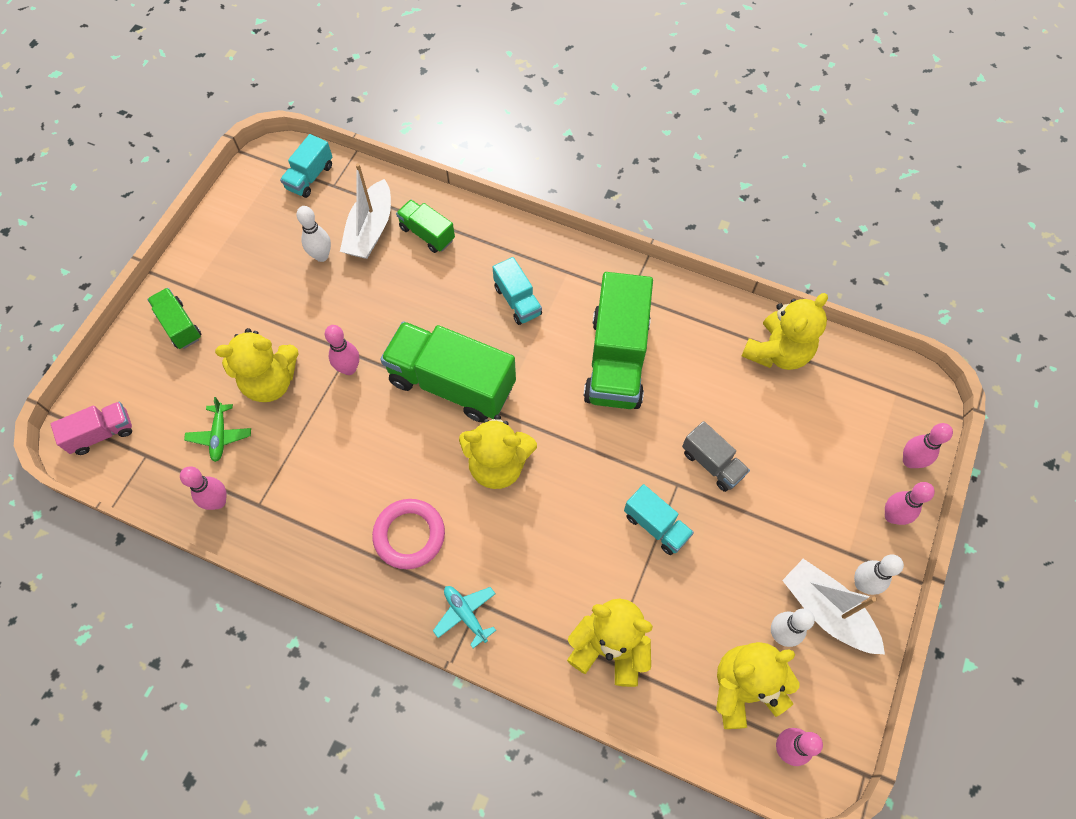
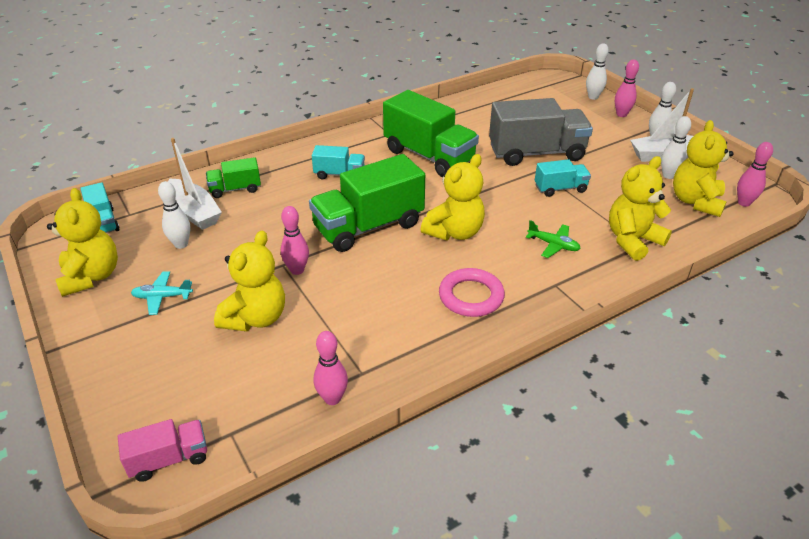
camera: 55 degrees left, 25 degrees down
(102, 433) = (169, 459): pink truck -> pink truck turned 60 degrees clockwise
(179, 325) = (129, 353): green truck -> none
(220, 435) = (269, 371): green plane -> green plane (553, 245)
(465, 614) = (559, 294): turquoise plane -> turquoise plane (162, 297)
(712, 463) = (536, 153): grey truck -> grey truck, size x1.97
(777, 352) = (486, 105): yellow teddy bear -> yellow teddy bear (91, 276)
(910, 461) = (593, 97): pink bowling pin -> white bowling pin

